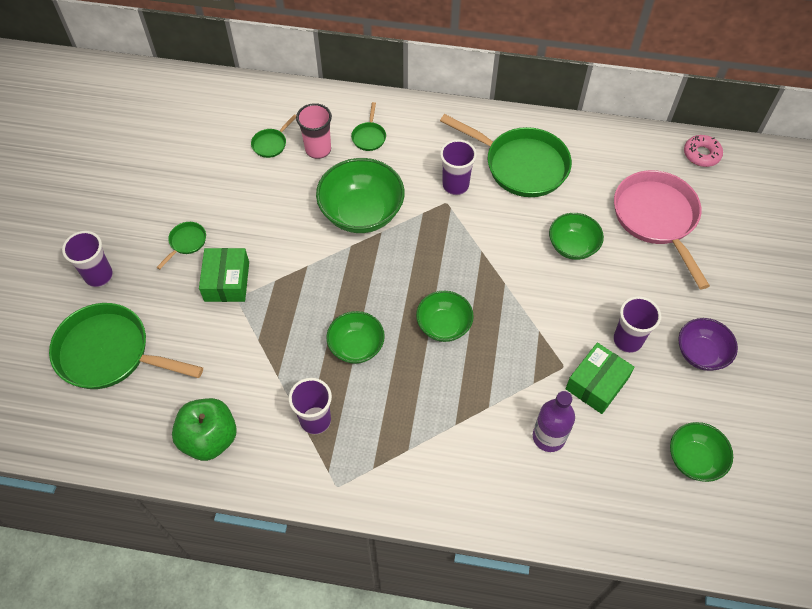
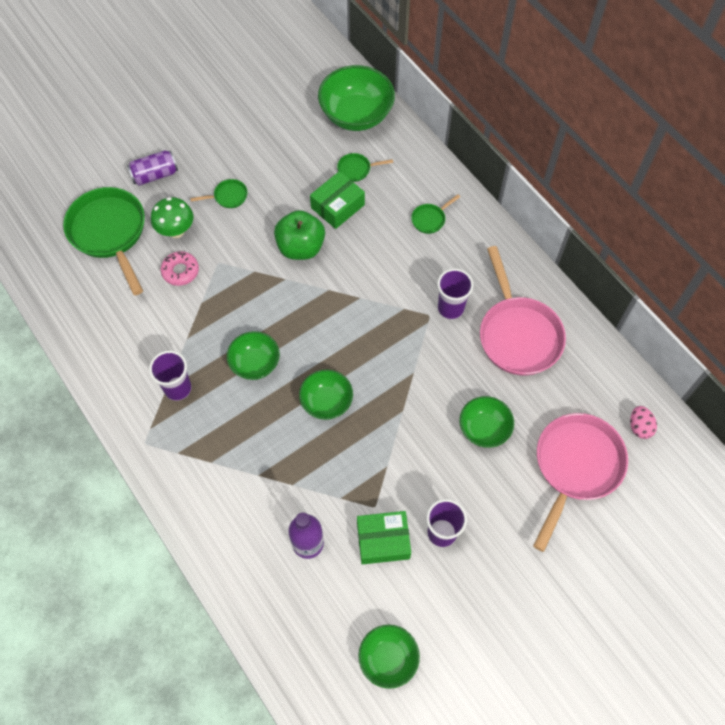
camera: 45 degrees right, 5 degrees up
(99, 276) = (155, 175): purple cup -> purple can
(171, 303) = (176, 231): none -> green mushroom
(209, 438) = (107, 341): green apple -> green apple (301, 247)
(227, 281) = (224, 245): green box -> green box (337, 206)
(318, 150) = (383, 200): pink cup -> none
(361, 213) = (362, 272): green bowl -> green bowl (356, 115)
(521, 165) = (518, 334): green pan -> pink pan
(663, 160) = (639, 427): none -> pink egg
(701, 154) = (677, 450): pink donut -> pink donut (180, 271)
(701, 353) = (485, 594): purple bowl -> none

